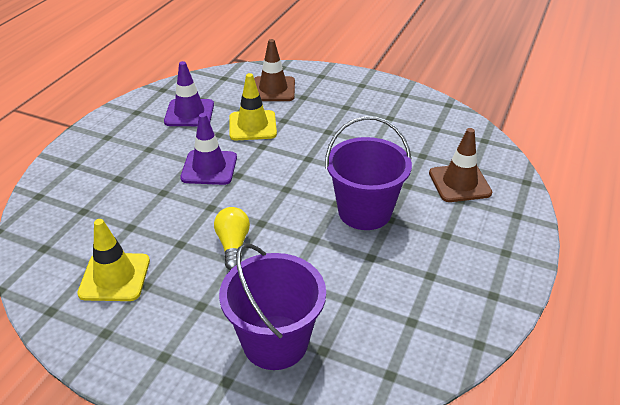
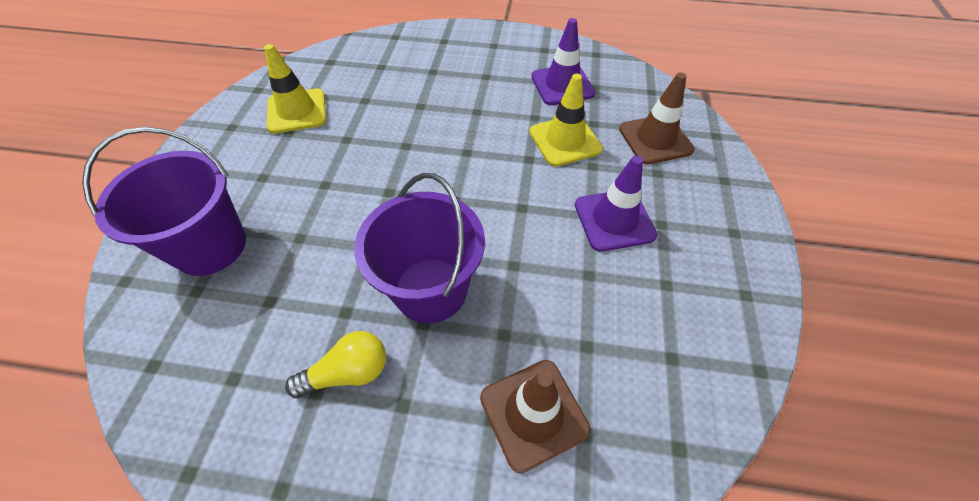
camera: 75 degrees right, 15 degrees up
(209, 168) = (470, 126): purple traffic cone -> purple traffic cone (614, 220)
(233, 245) = (349, 178): yellow light bulb -> yellow light bulb (348, 372)

